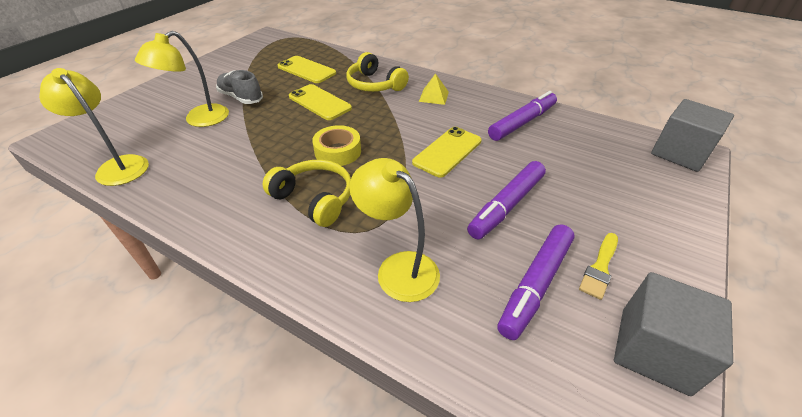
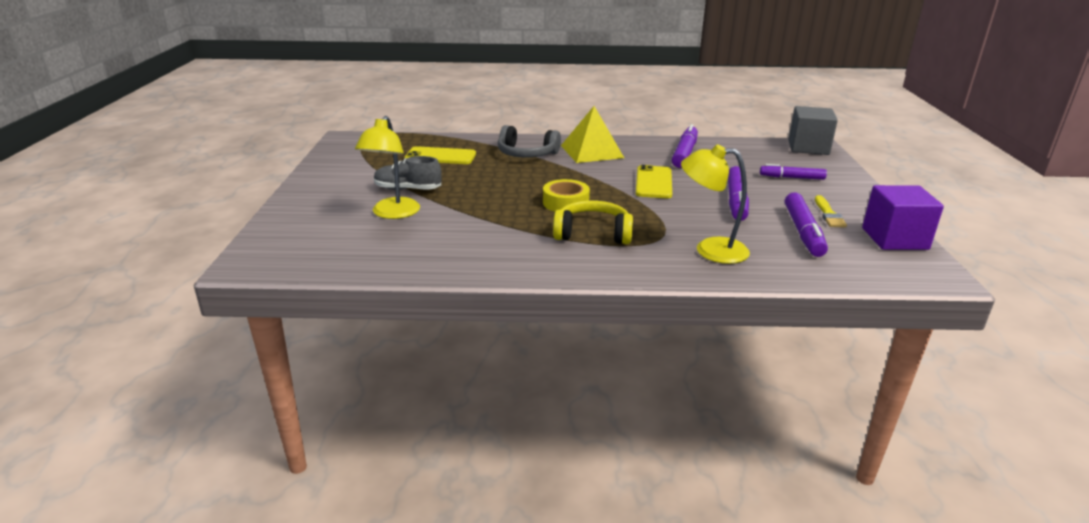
camera: 30 degrees left, 15 degrees down
(118, 166) = (368, 262): yellow lamp -> none
(320, 102) = (495, 176): yellow phone -> none
(374, 85) = (526, 154): yellow headphones -> grey headphones
(433, 96) = (592, 151): yellow pyramid -> yellow pyramid, size x1.89
(611, 192) = (792, 177): none -> purple marker
(654, 350) = (894, 239): grey cube -> purple cube

